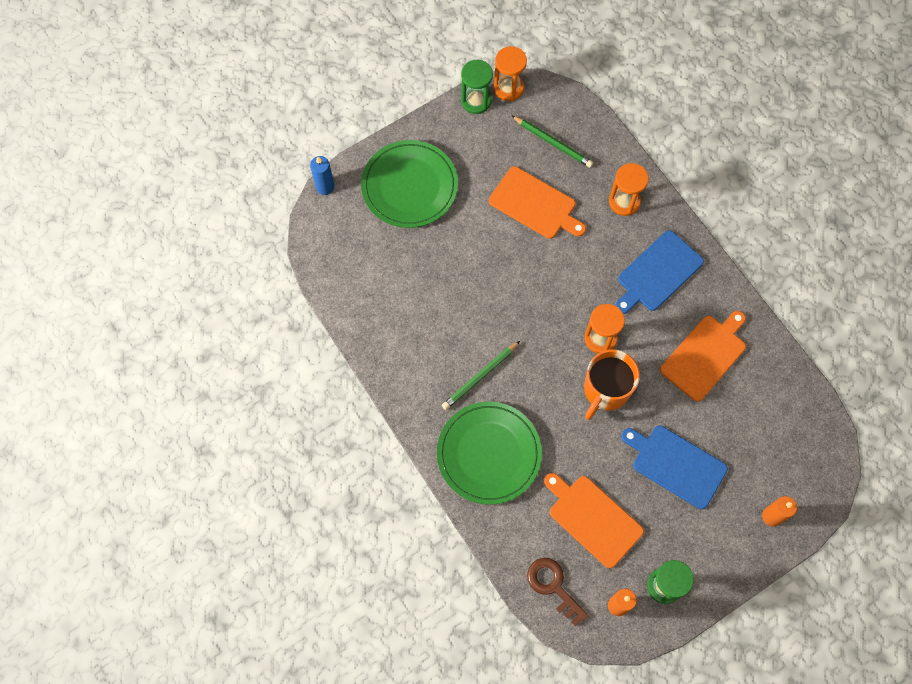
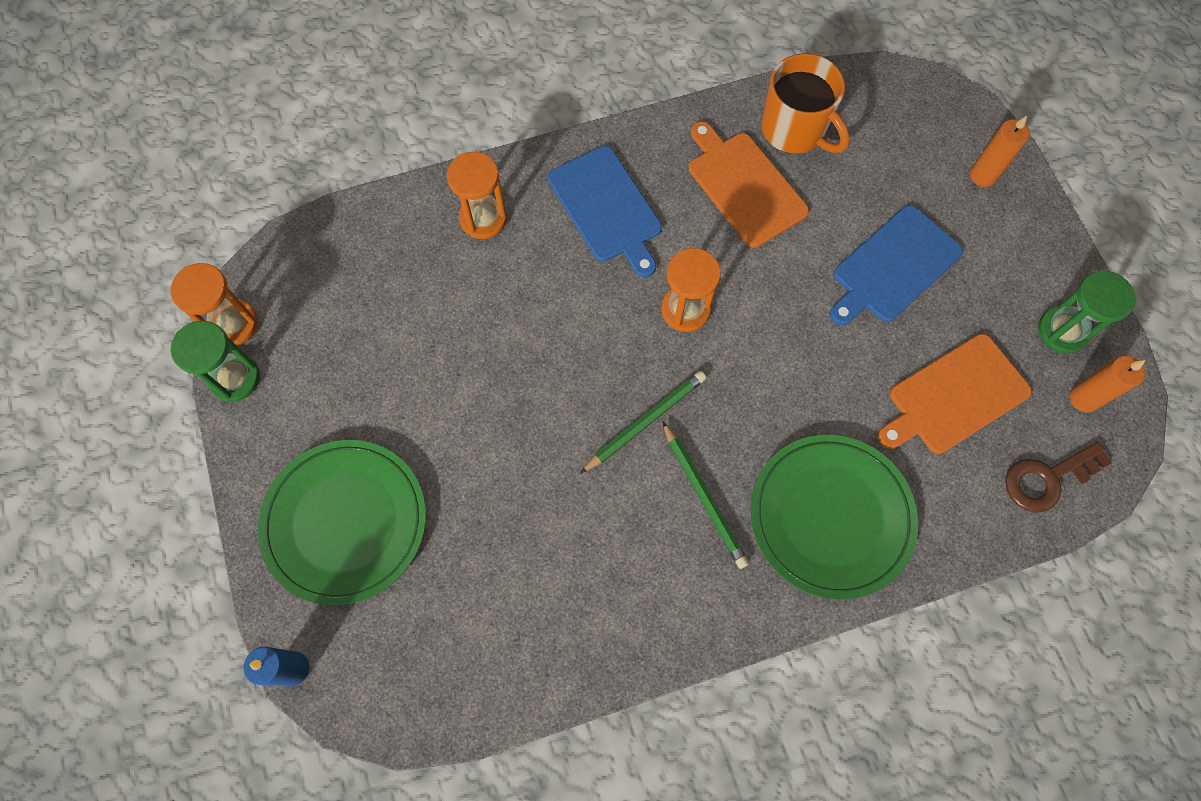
camera: 75 degrees left, 0 degrees up
(535, 204) = (445, 340): orange cutting board -> none
(553, 143) = (352, 287): green pencil -> green pencil (645, 422)
(605, 390) = (766, 325): orange mug -> orange mug (794, 130)

